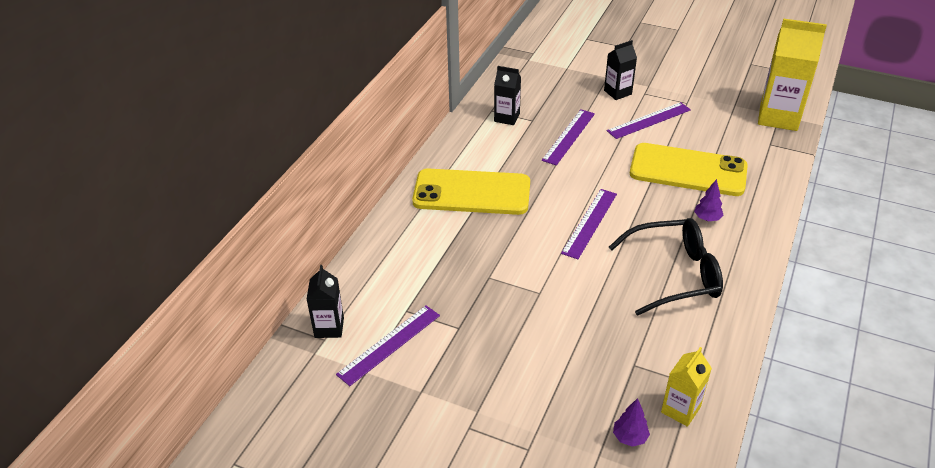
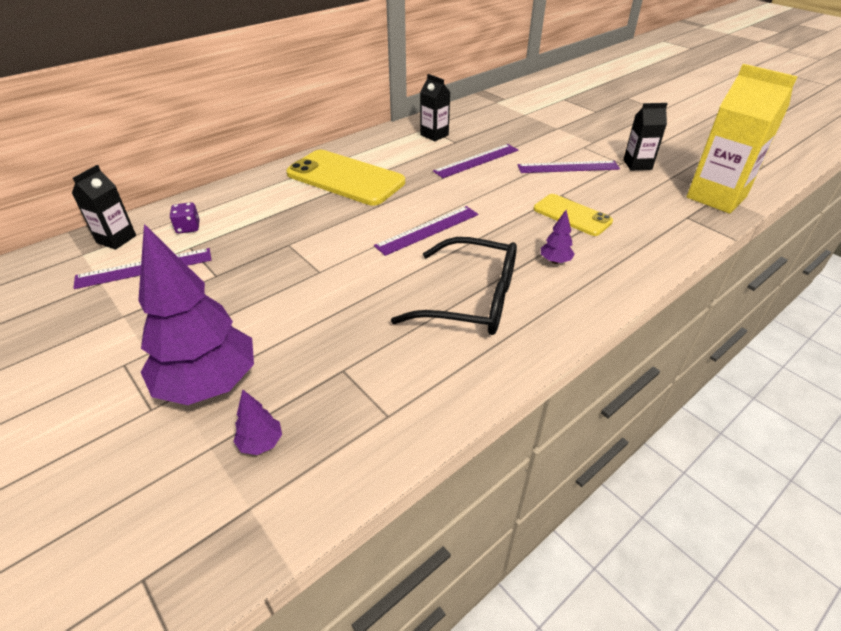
camera: 25 degrees right, 0 degrees up
(383, 292) = (188, 228): none -> purple dice
(551, 414) = (209, 384): none -> purple tree
(617, 92) = (556, 140): black carton -> black carton (637, 165)
(680, 409) = (346, 437): yellow carton -> none
(688, 170) = (572, 215): yellow phone -> yellow phone, size x0.59

